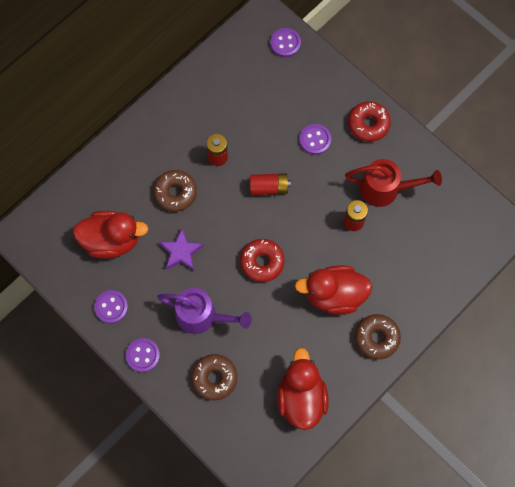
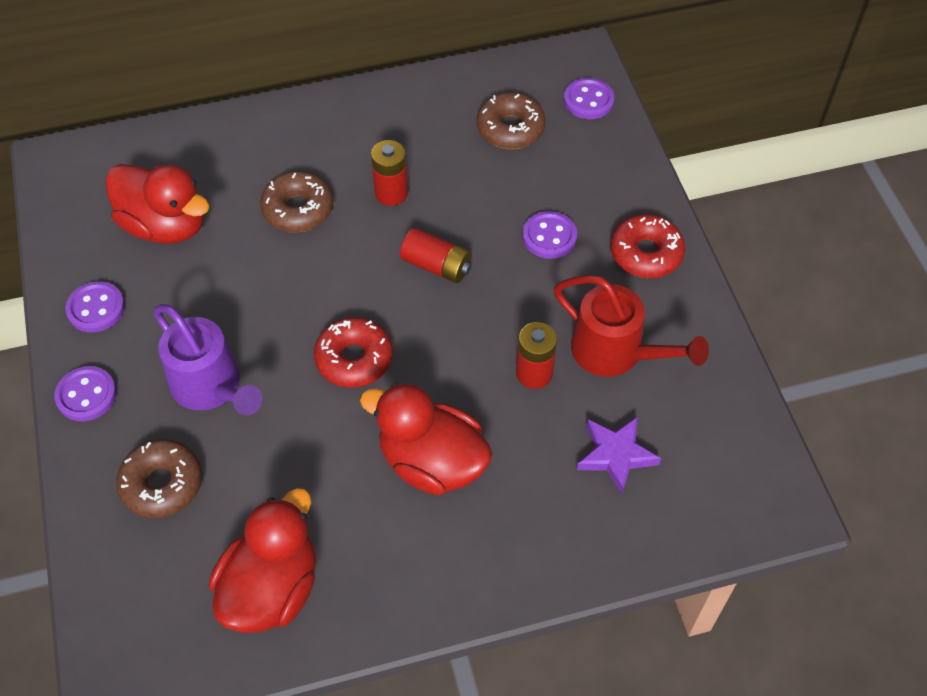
camera: 30 degrees right, 15 degrees down
(181, 252) = (247, 287): purple star -> purple star (615, 455)
(376, 338) = (456, 564): brown donut -> brown donut (510, 129)

